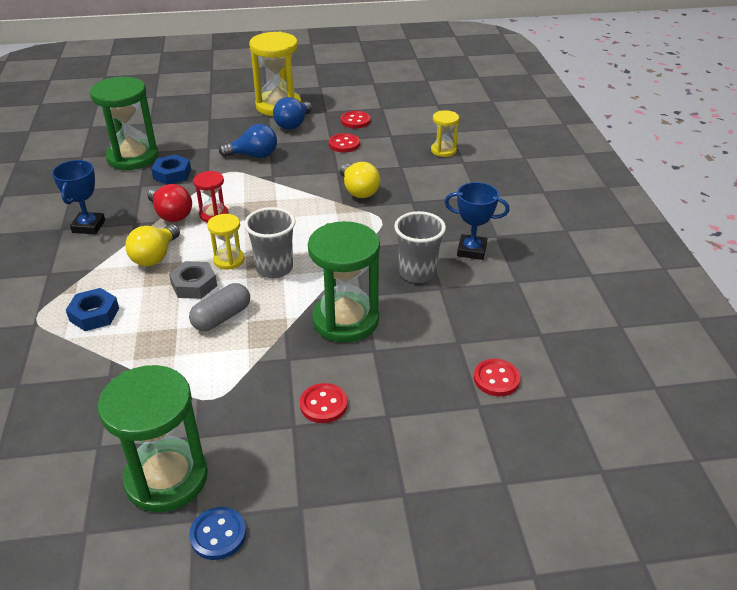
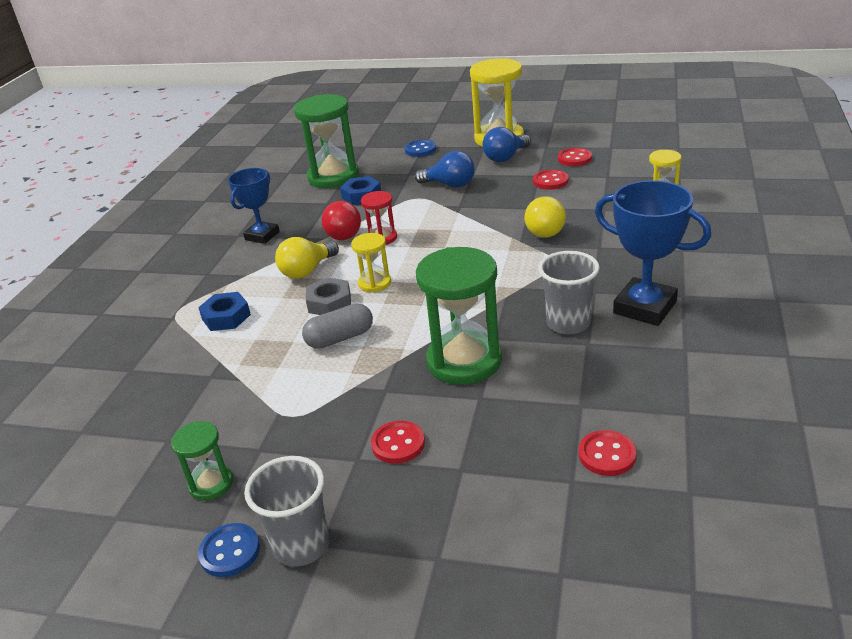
camera: 25 degrees right, 5 degrees down
(166, 478) = (211, 484): green hourglass -> green hourglass, size x0.51
(208, 122) = (420, 150): none -> blue button
(274, 268) = (416, 297): grey cup -> grey cup (301, 545)
(471, 250) = (644, 308): blue trophy -> blue trophy, size x1.51

